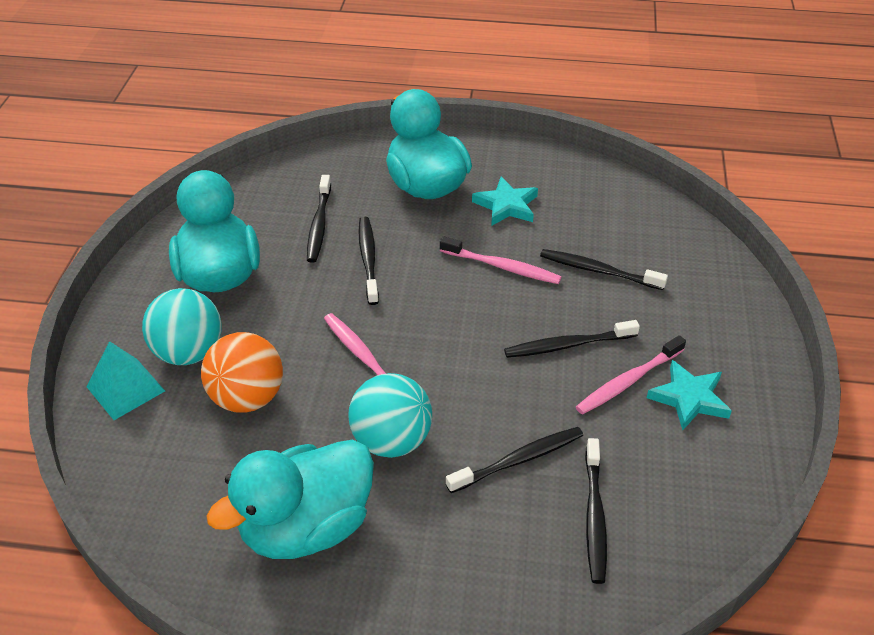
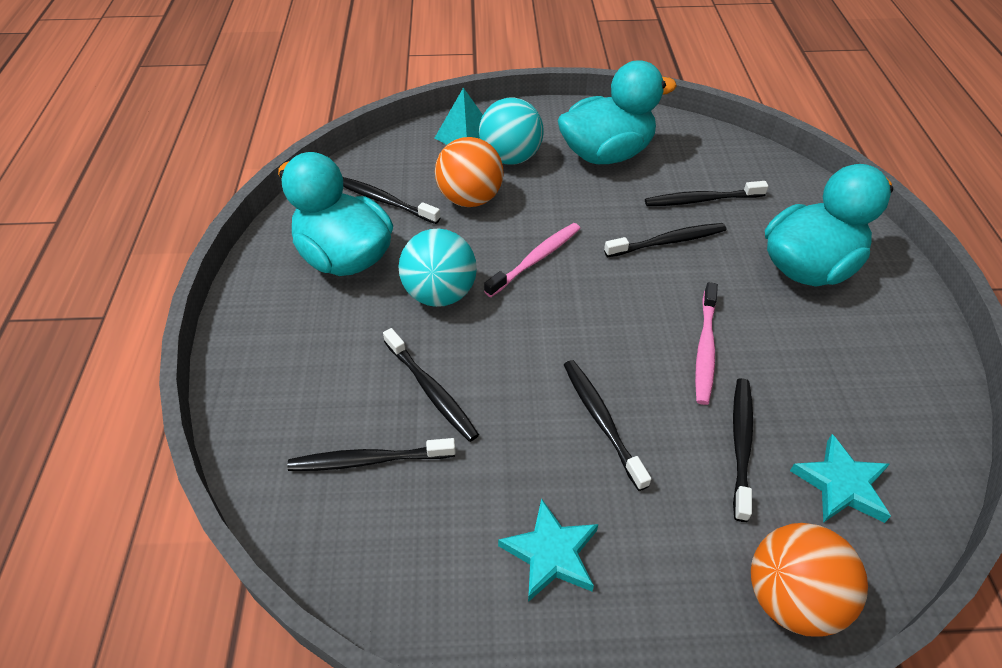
camera: 80 degrees right, 5 degrees up
(218, 480) = (385, 201): none -> black toothbrush
(506, 205) = (815, 342): turquoise star -> turquoise star (841, 484)
(628, 381) = (562, 485): pink toothbrush -> none
(720, 279) = (790, 597): none -> orange ball

